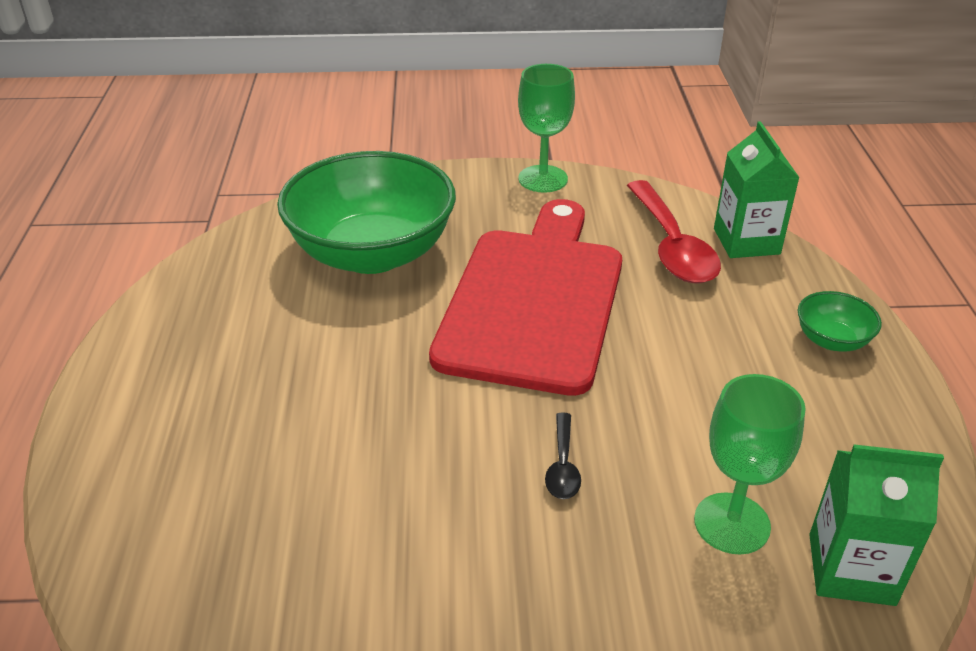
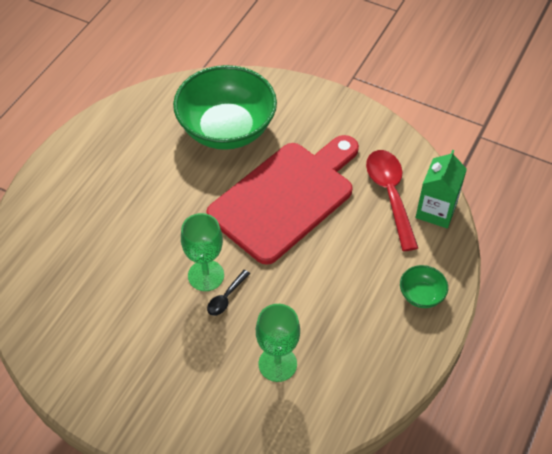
camera: 30 degrees right, 15 degrees up
(543, 179) = (357, 114): green goblet -> green goblet (206, 275)
(672, 246) = (390, 195): red spoon -> red spoon turned 150 degrees clockwise
(851, 569) = (311, 412): green carton -> none

